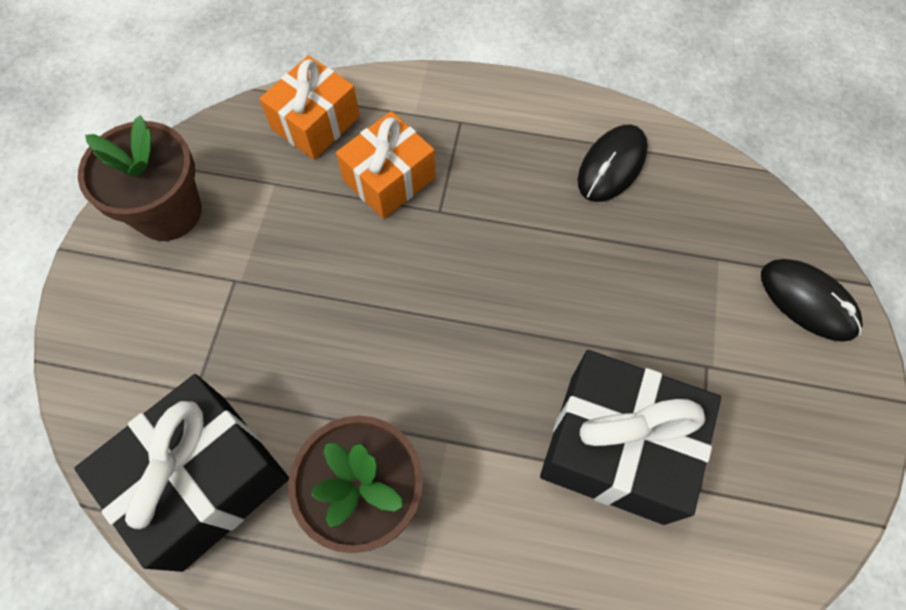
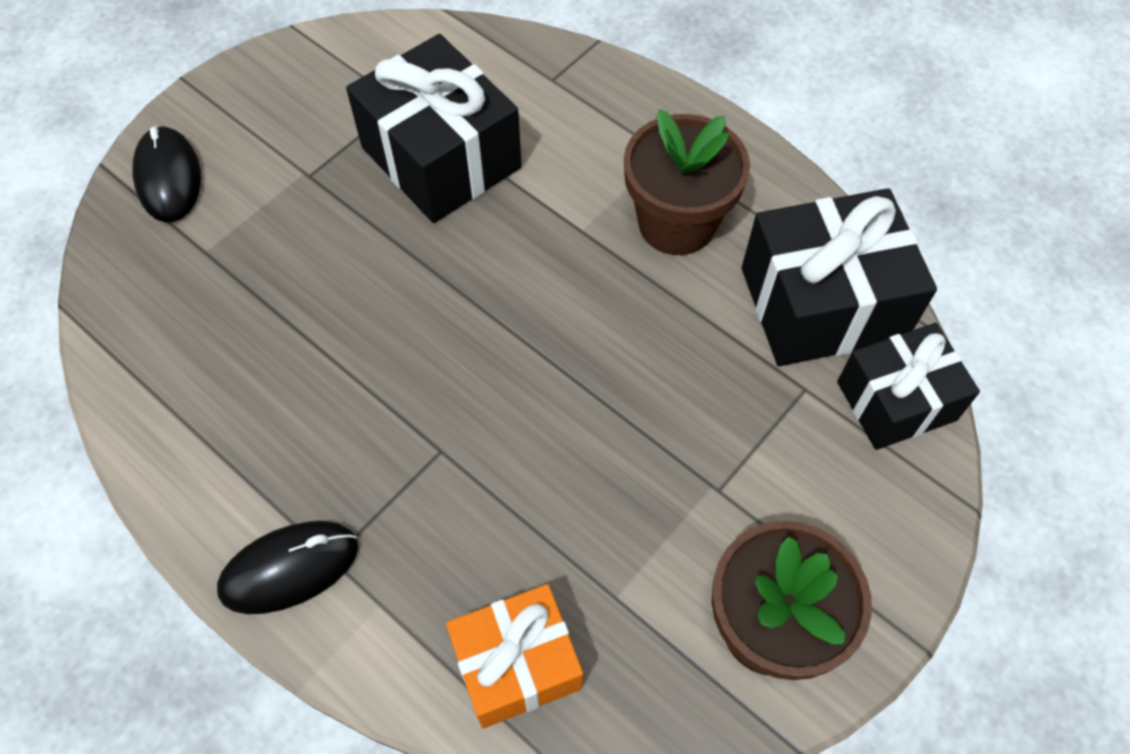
camera: 150 degrees left, 5 degrees down
(116, 419) = (896, 401): none -> black gift
(389, 179) = (472, 523): orange gift -> none
(611, 165) = (211, 400): black mouse -> black mouse (289, 568)

